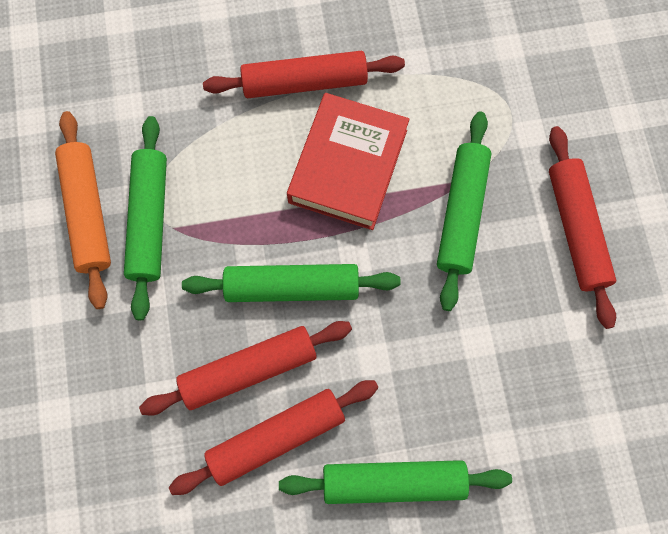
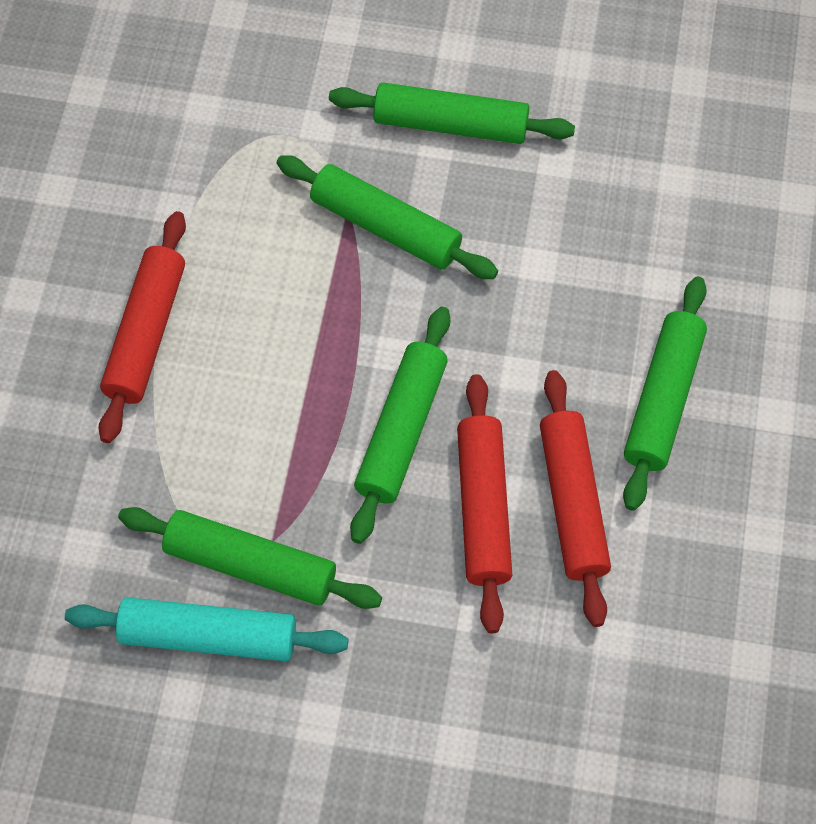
camera: 70 degrees left, 10 degrees down
(87, 213) = (208, 636): orange rolling pin -> turquoise rolling pin
(348, 166) = (277, 322): red book -> none
(576, 229) = (450, 124): red rolling pin -> green rolling pin

